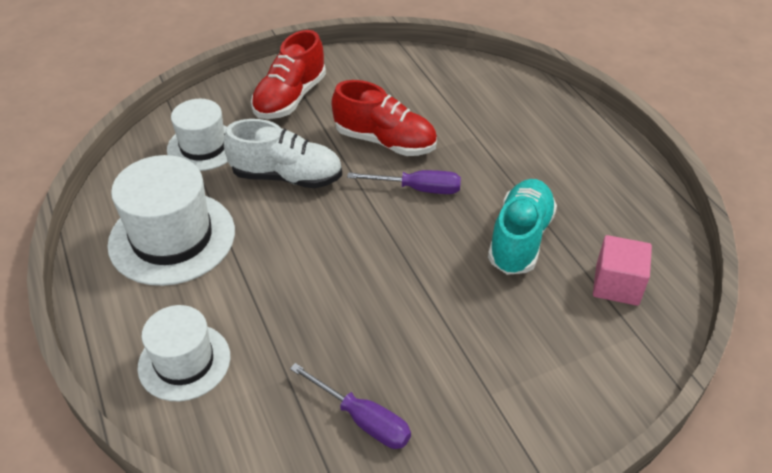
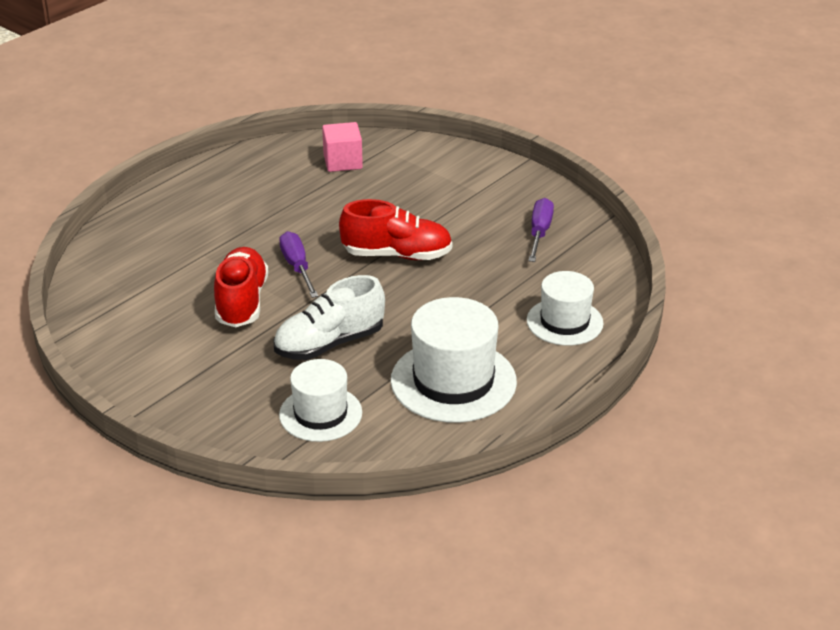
camera: 115 degrees left, 10 degrees down
(287, 177) = (329, 343): white shoe -> white shoe turned 105 degrees counterclockwise
(290, 98) = (204, 384): red shoe -> red shoe (397, 255)
(520, 239) = (324, 207): turquoise shoe -> none

